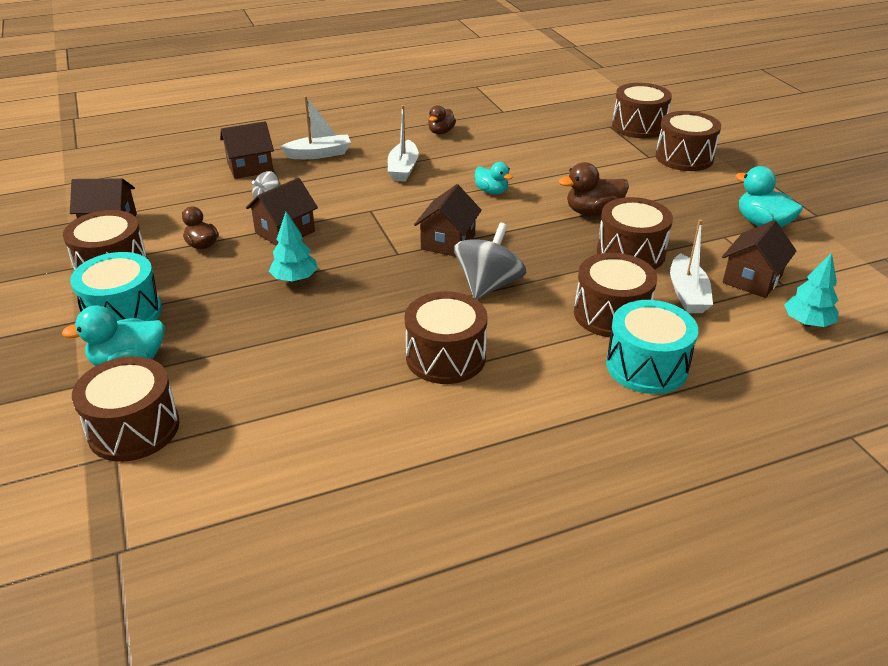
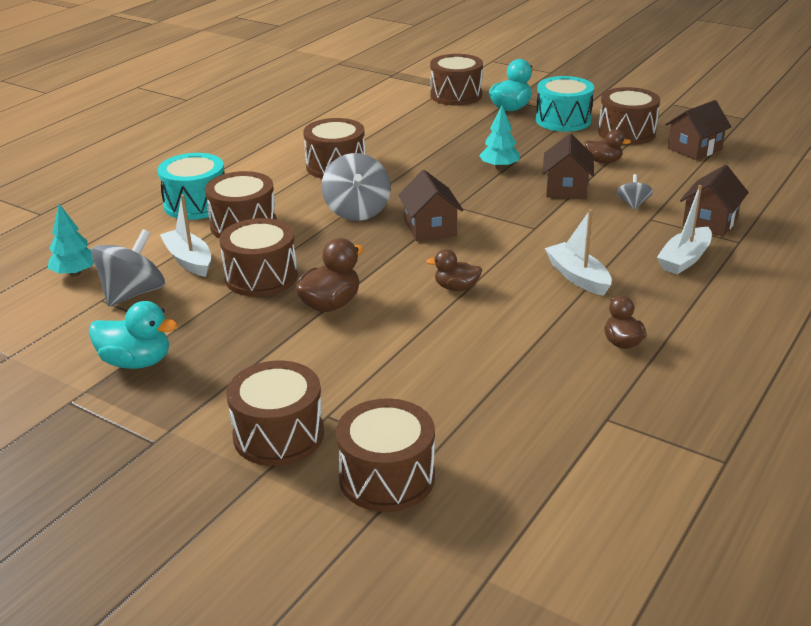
camera: 145 degrees right, 5 degrees down
(492, 191) = (456, 288): turquoise duck -> brown duck
(752, 279) = (133, 293): brown house -> grey spinning top

